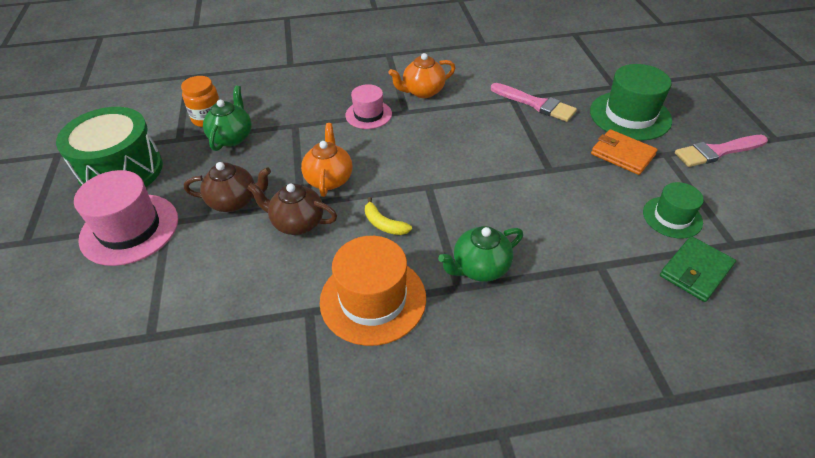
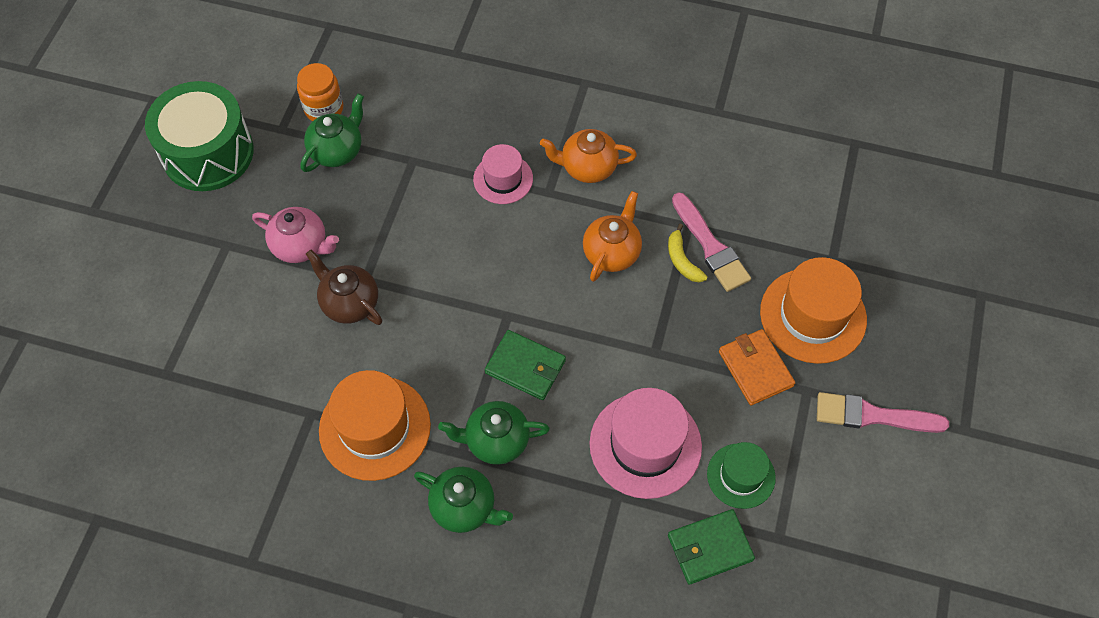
camera: 25 degrees right, 15 degrees up
(129, 229) = (189, 238): pink hat -> pink hat (645, 445)
(234, 201) = (301, 246): brown teapot -> pink teapot
(329, 179) = (410, 258): orange teapot -> orange teapot (612, 252)
(384, 224) = (433, 344): yellow banana -> yellow banana (682, 260)
(465, 212) = (525, 367): none -> green wallet
(490, 326) = (464, 507): none -> green teapot
(630, 115) = (813, 315): green hat -> orange hat

